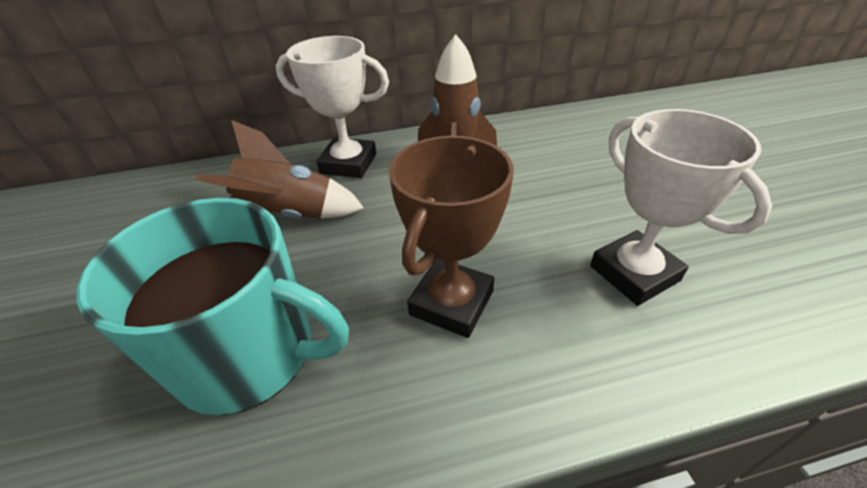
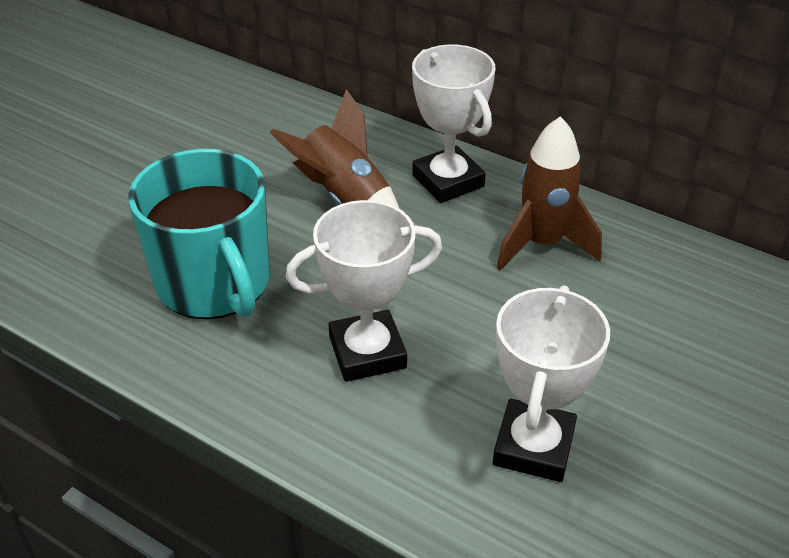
camera: 45 degrees right, 0 degrees up
(451, 302) = (367, 352): brown trophy -> white trophy

